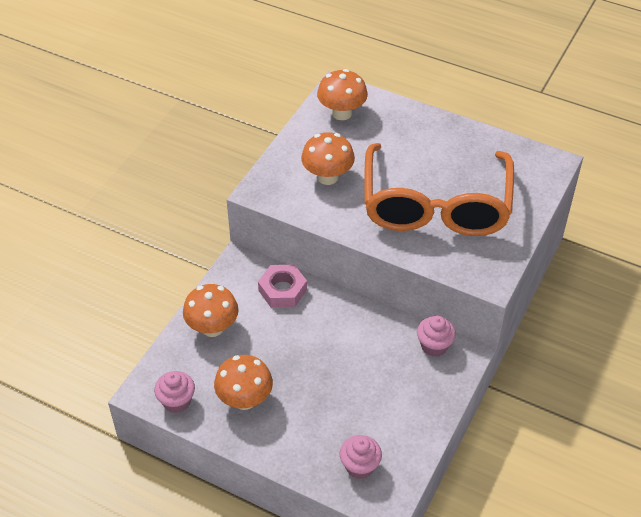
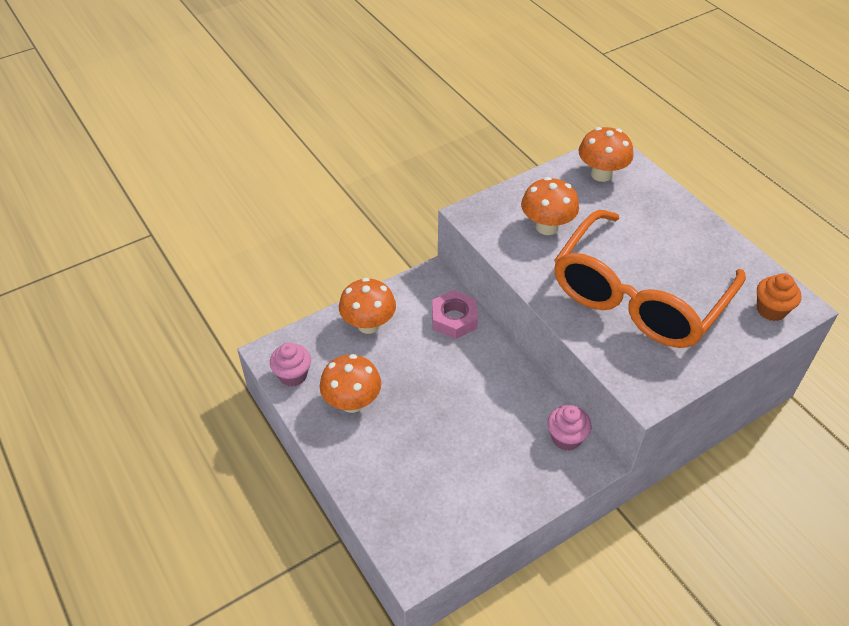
camera: 30 degrees right, 0 degrees up
(360, 466) = (414, 518): pink cupcake -> none
(536, 174) = (771, 310): none -> orange cupcake

